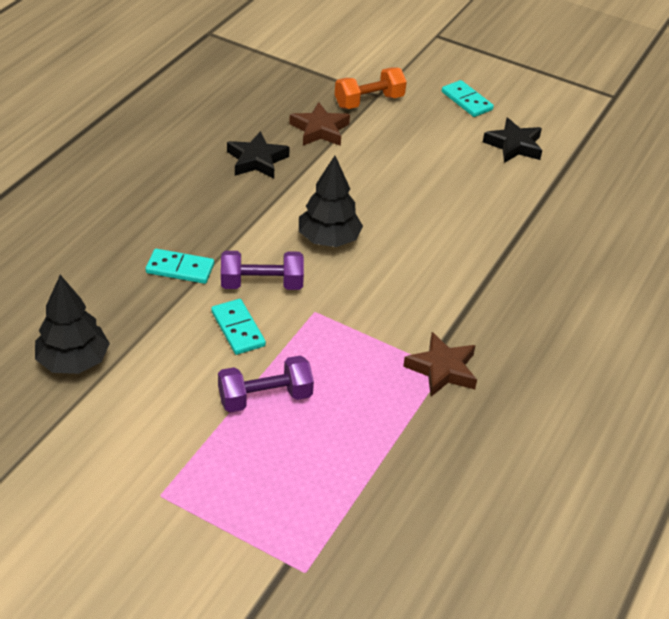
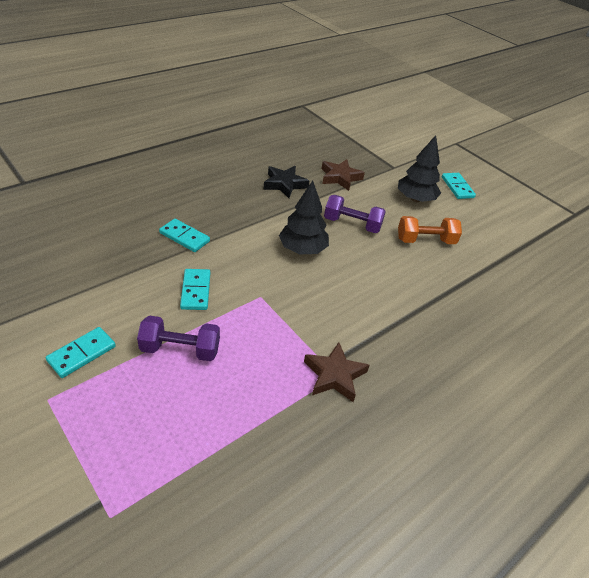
camera: 20 degrees right, 0 degrees up
(73, 361) = (66, 276): black tree -> black tree (415, 199)
(161, 438) = (82, 354): none -> turquoise domino
(262, 284) = (234, 265): purple dumbbell -> purple dumbbell (352, 224)
(369, 101) = (385, 169): orange dumbbell -> orange dumbbell (425, 240)
(514, 145) = (479, 225): black star -> none

